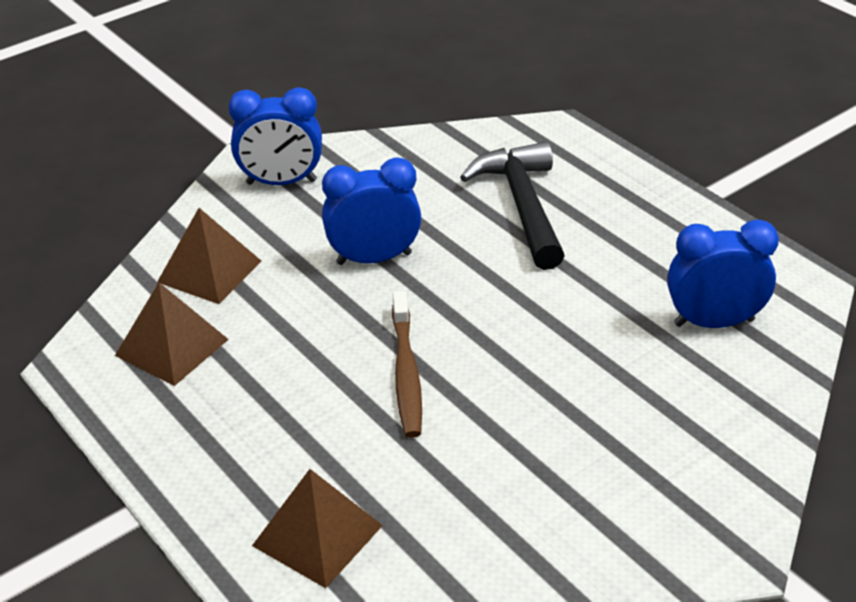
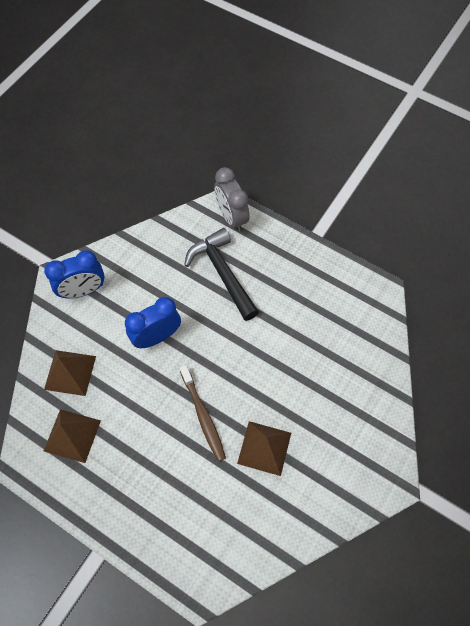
camera: 20 degrees left, 25 degrees up
(317, 535) = (197, 539): brown pyramid -> brown pyramid (264, 448)
(567, 144) = (231, 217): none -> grey clock
(714, 322) = (344, 333): blue clock -> none

